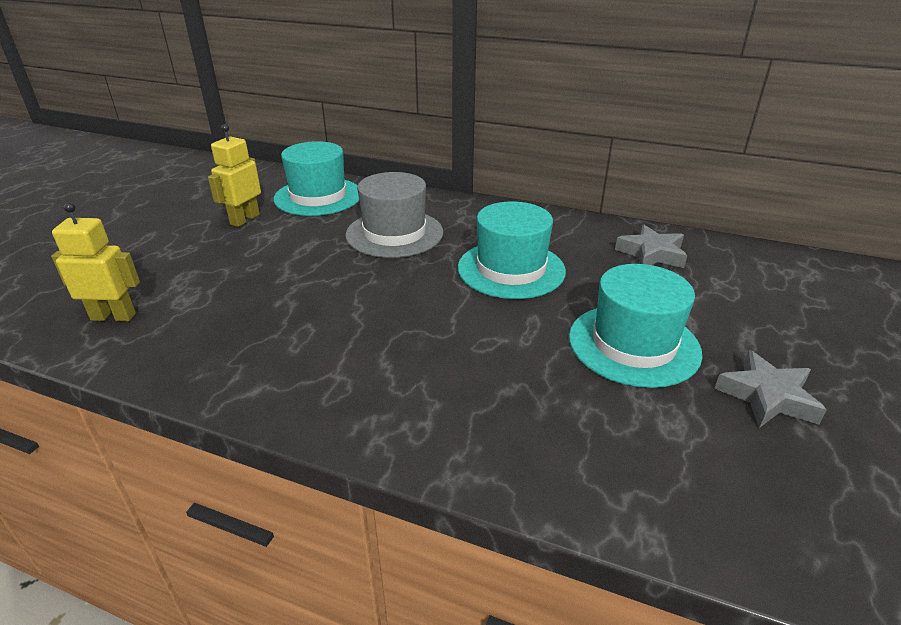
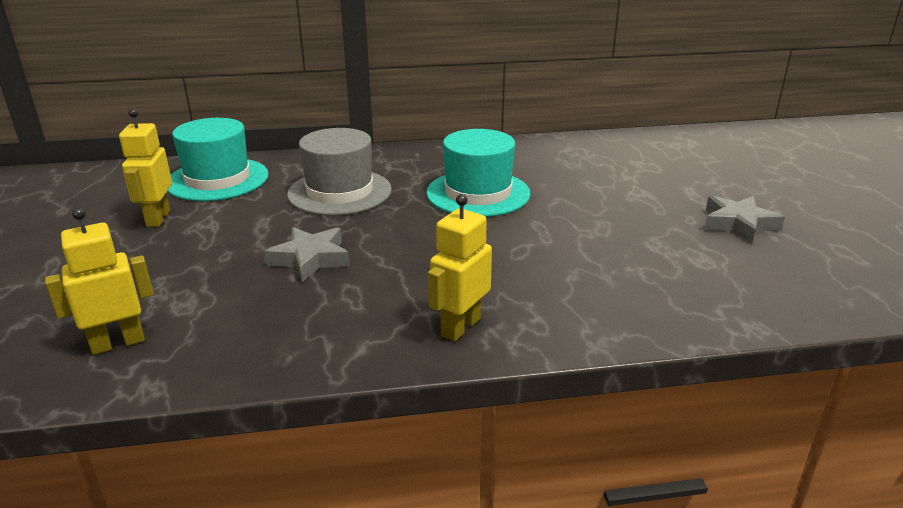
camera: 30 degrees left, 5 degrees down
(350, 403) = (460, 327): none -> yellow robot
(633, 344) = (625, 219): turquoise hat -> none
(651, 254) = (573, 155): grey star -> grey star (311, 259)

